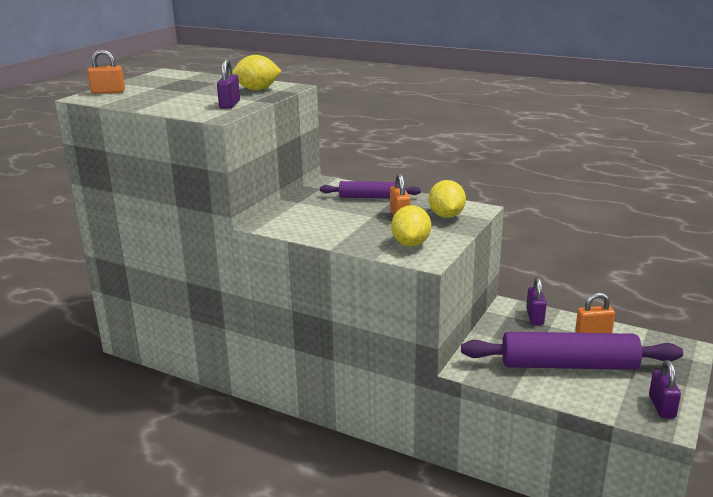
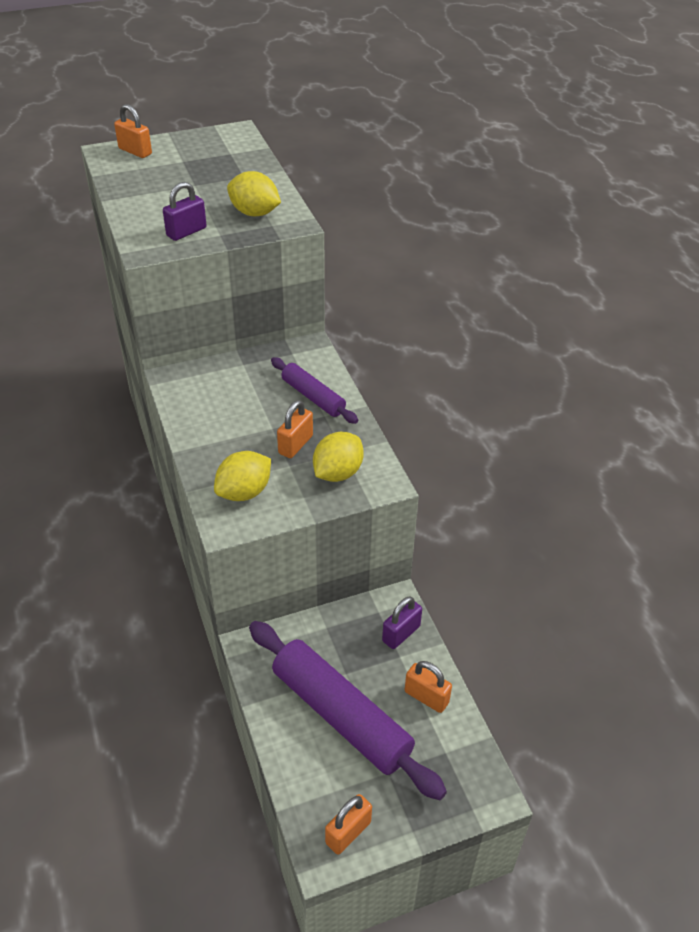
camera: 40 degrees right, 20 degrees up
(661, 407) = (348, 832): purple padlock -> orange padlock

